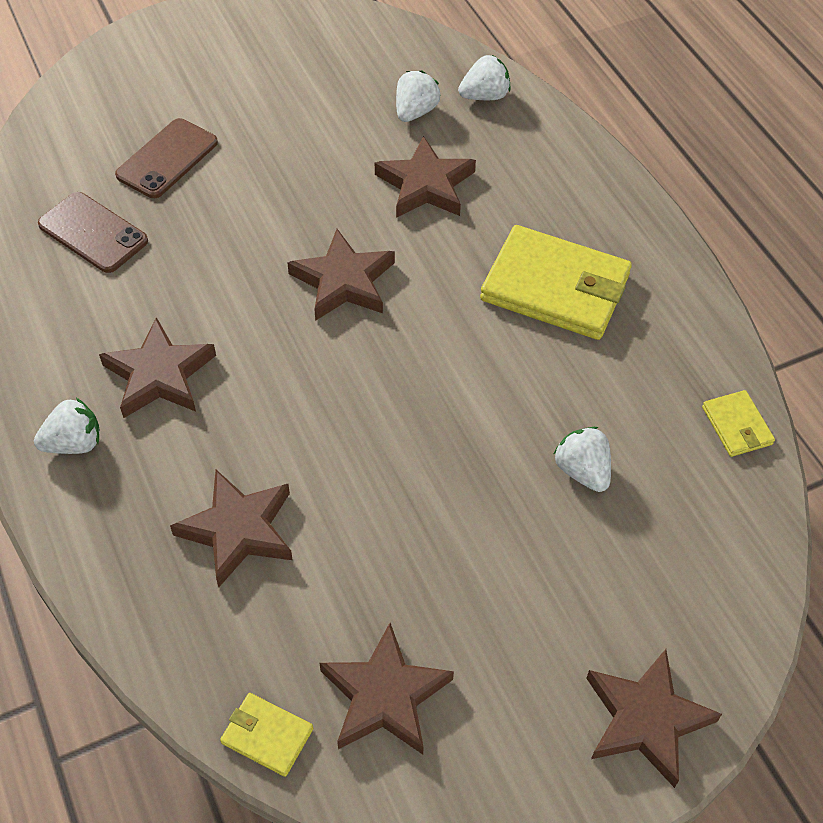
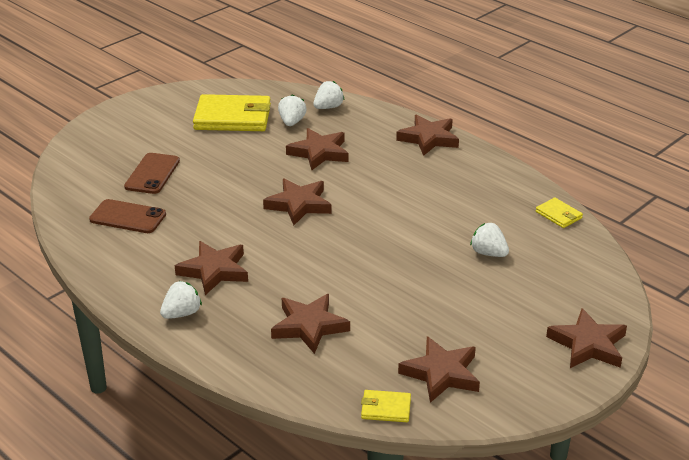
camera: 20 degrees left, 20 degrees down
(555, 288) = (423, 180): yellow wallet -> yellow wallet (233, 117)
(607, 203) = (428, 138): none -> brown star

